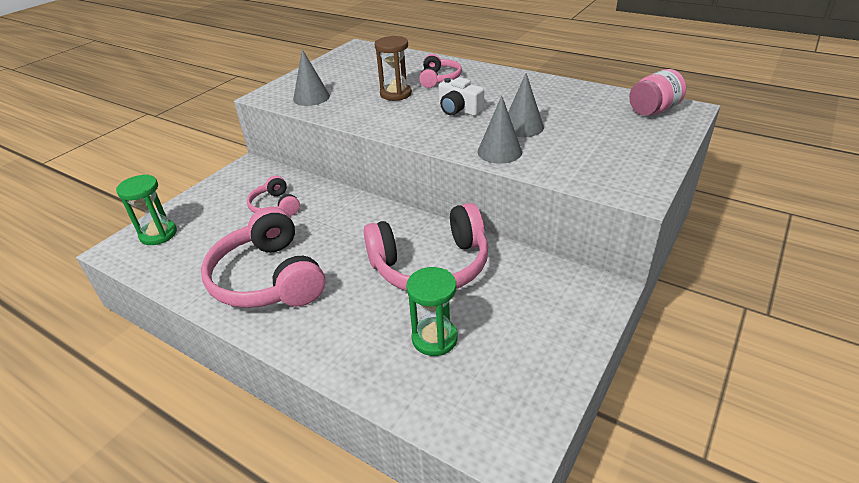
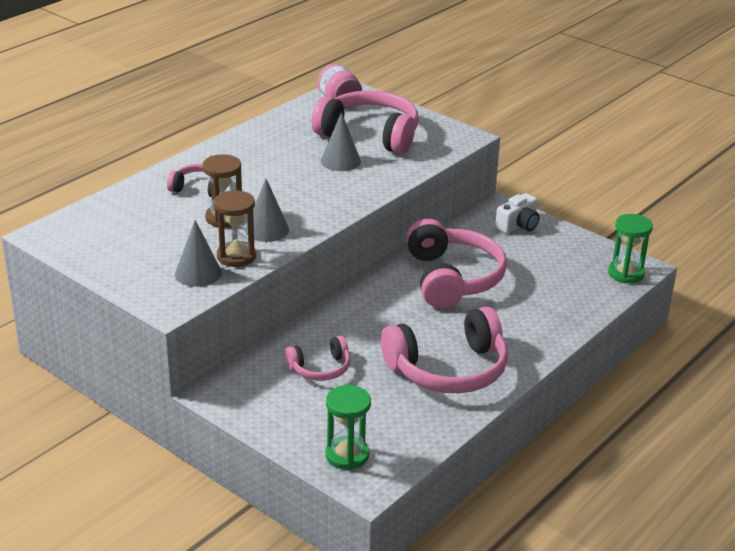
camera: 85 degrees left, 5 degrees down
(337, 107) = (236, 256): none -> brown hourglass
(434, 338) = (540, 285): green hourglass -> green hourglass (626, 273)
(459, 110) = (287, 187): white camera -> white camera (518, 225)
(499, 151) = (382, 178): grey cone -> grey cone (267, 230)
(592, 134) = (370, 134): none -> pink headphones

